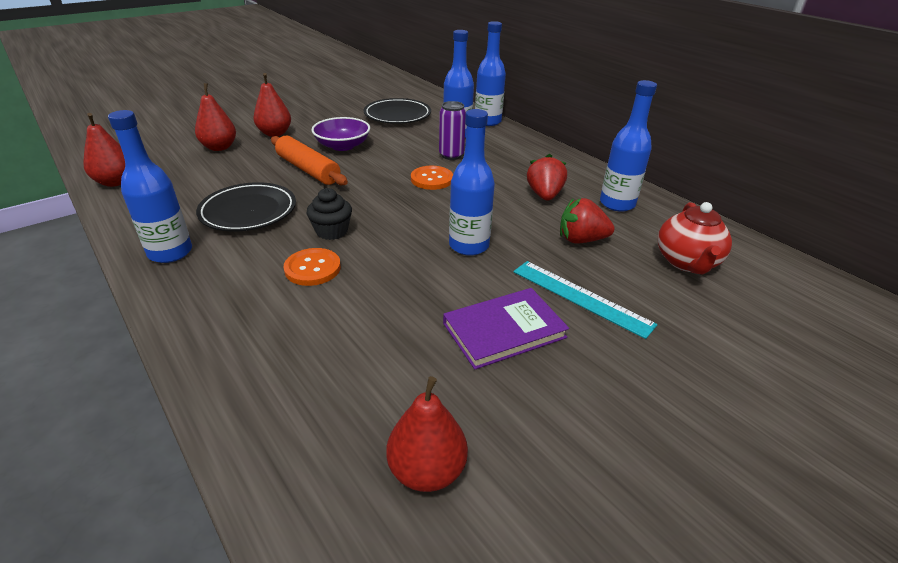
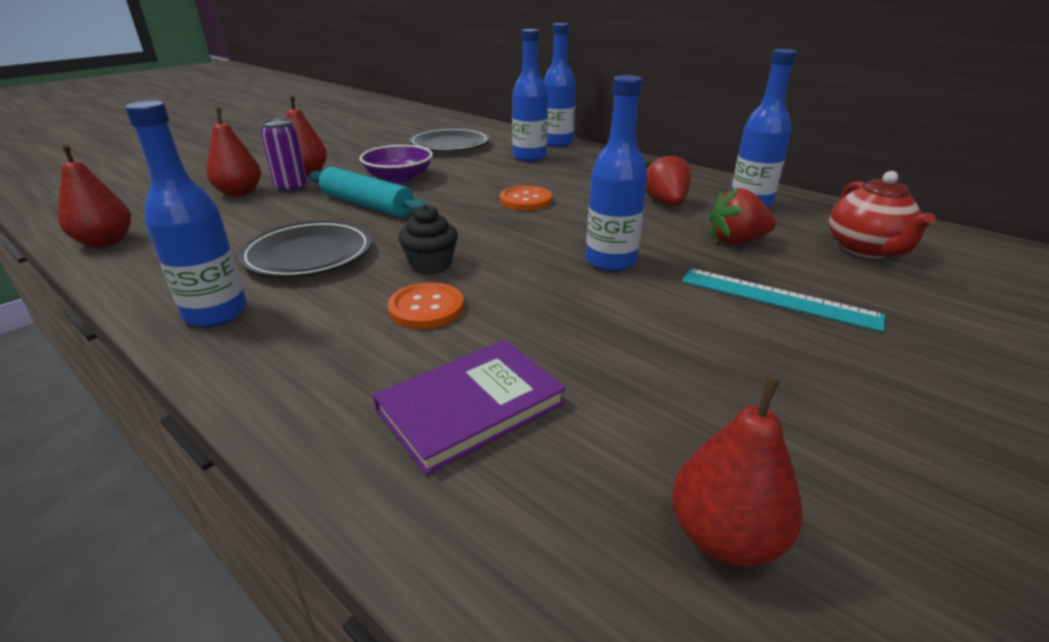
camera: 10 degrees left, 5 degrees down
(308, 169) = (367, 205): orange rolling pin -> turquoise rolling pin
(451, 155) = (535, 176): purple can -> purple can (291, 188)
(504, 330) = (712, 345): purple book -> purple book (470, 407)

